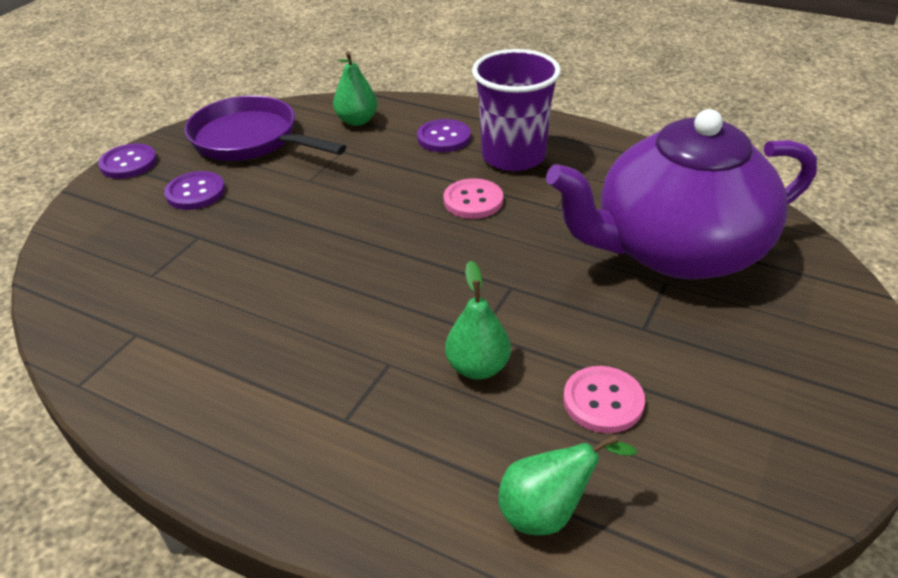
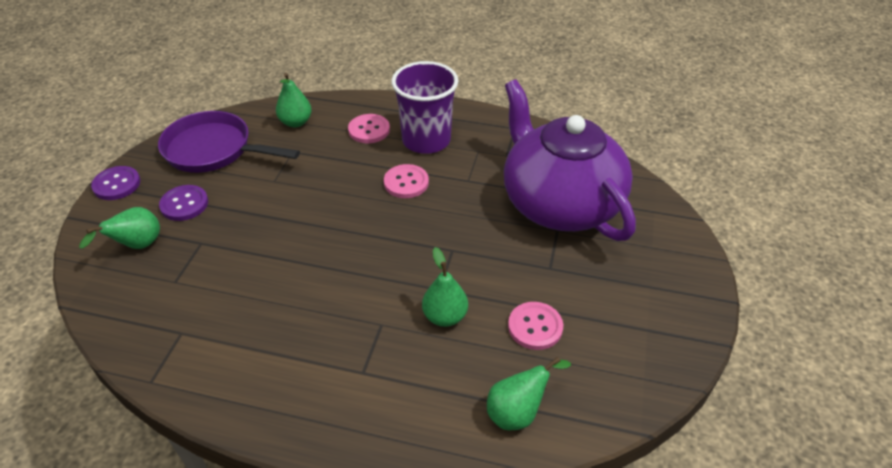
camera: 15 degrees left, 5 degrees up
(124, 230) = (137, 246): none -> green pear
(444, 138) = (369, 130): purple button -> pink button
(677, 250) = (559, 203): purple teapot -> purple teapot turned 90 degrees clockwise

